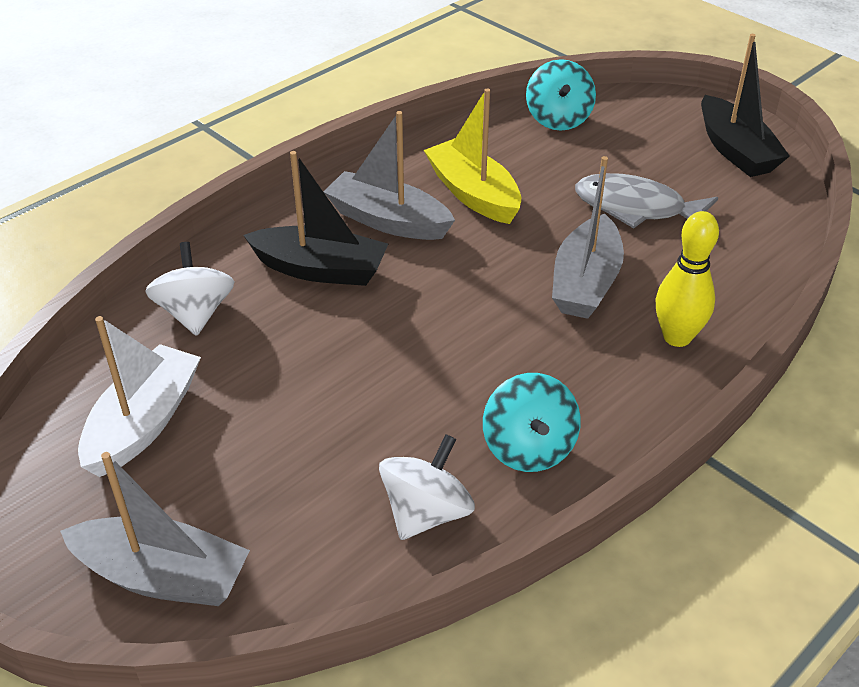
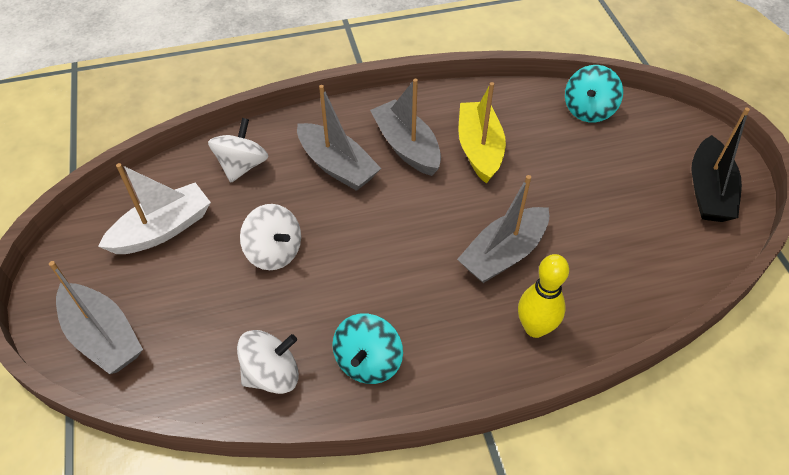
camera: 30 degrees right, 10 degrees up
(318, 386) = (274, 252): none -> white spinning top
(320, 269) = (337, 166): black boat -> grey boat
(636, 208) = (588, 209): grey fish -> none

